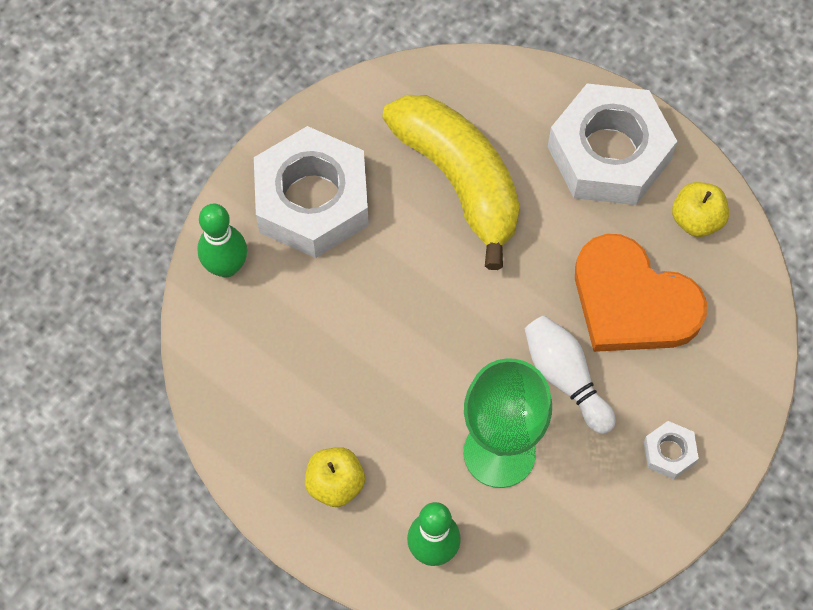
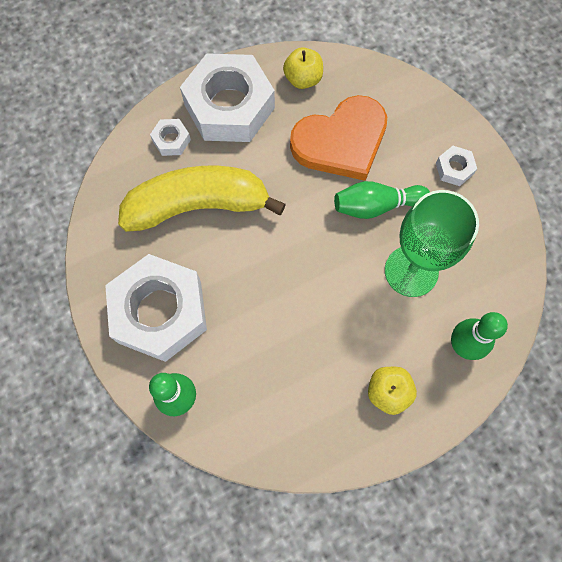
camera: 65 degrees left, 5 degrees up
(527, 112) = (171, 140): none -> white nut
(565, 378) = (376, 206): white bowling pin -> green bowling pin

